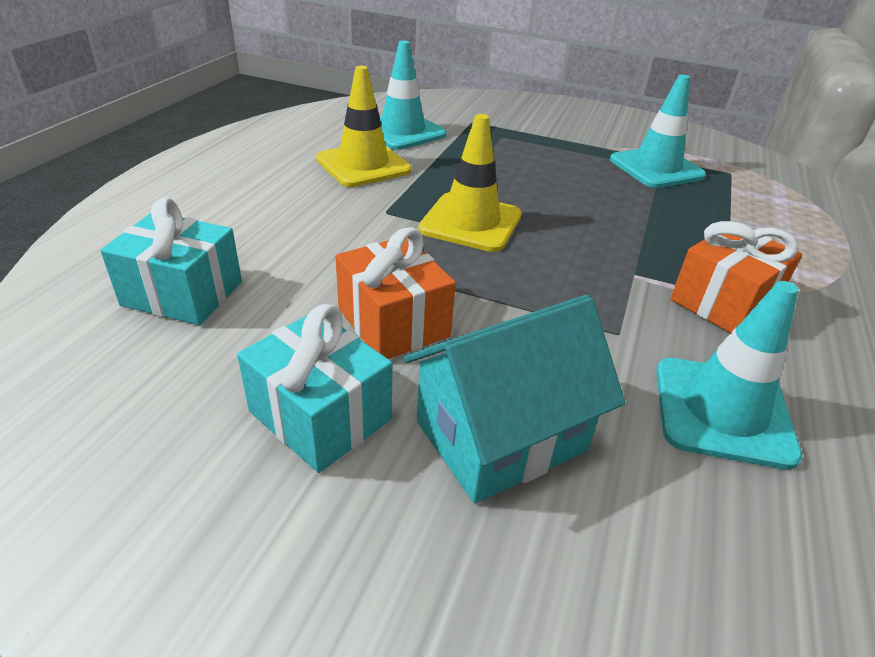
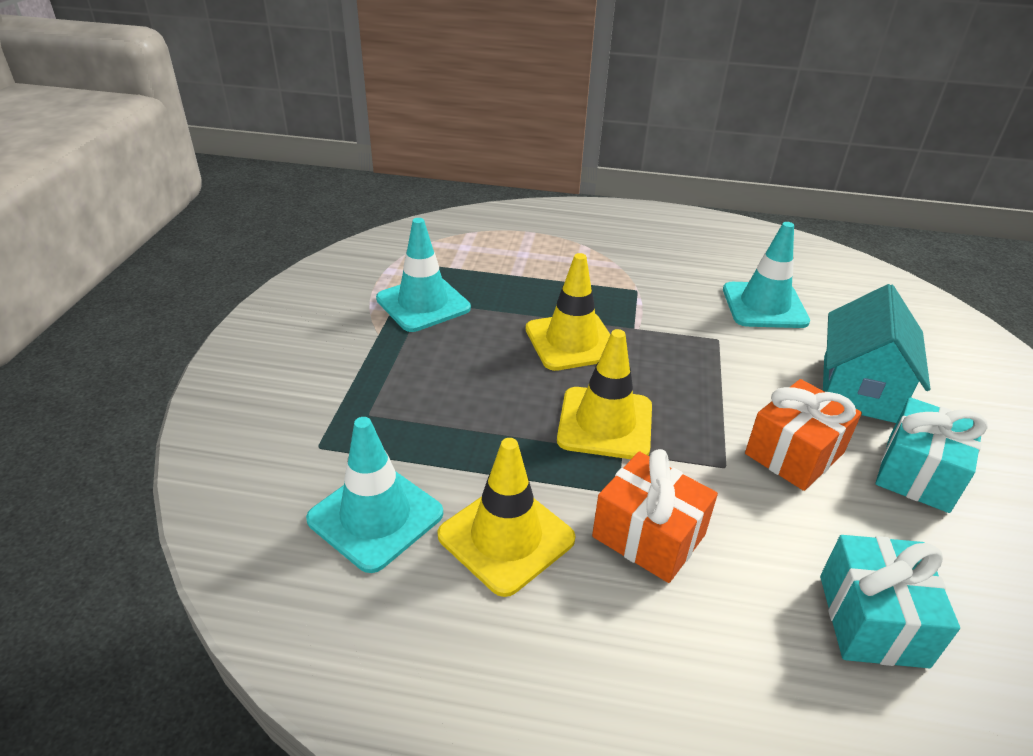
camera: 100 degrees left, 0 degrees up
(501, 436) = (859, 388): turquoise house -> turquoise house turned 60 degrees clockwise
(602, 229) = (572, 341): none -> yellow traffic cone
(723, 302) = (647, 292): orange gift -> orange gift (648, 535)

